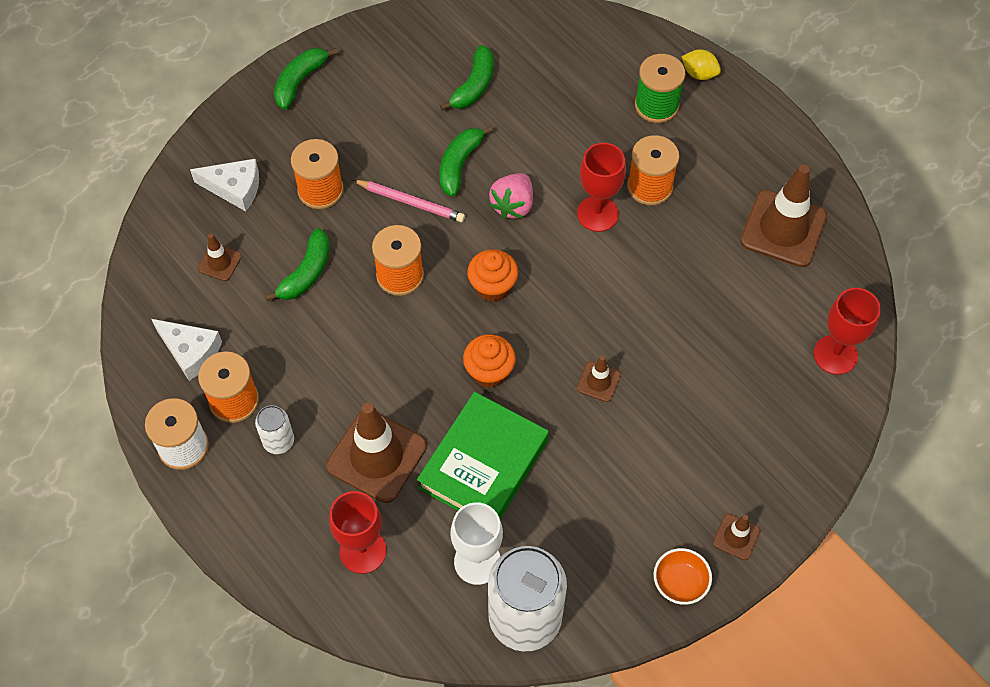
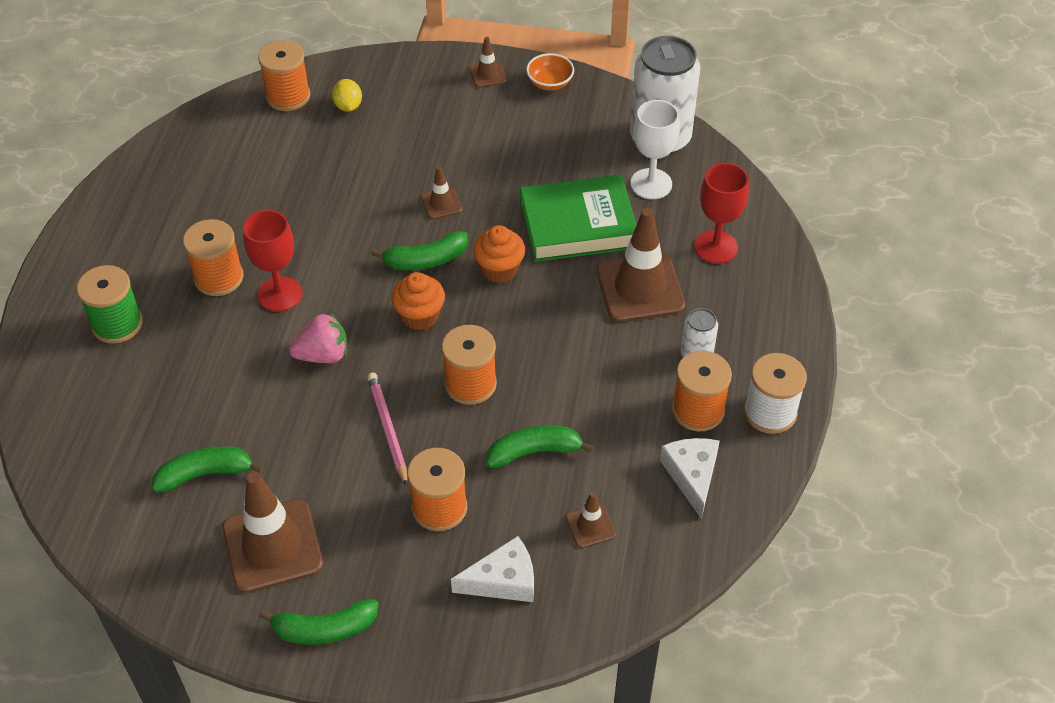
camera: 130 degrees left, 10 degrees down
(234, 188) = (503, 580): white cheese -> white cheese turned 105 degrees clockwise
(459, 164) = (312, 422): green banana -> green banana (425, 260)
(699, 74) = (51, 316): yellow lemon -> yellow lemon (348, 106)
(783, 229) = (191, 177): brown traffic cone -> brown traffic cone (272, 546)
(835, 355) = (288, 96): red goblet -> orange spool

